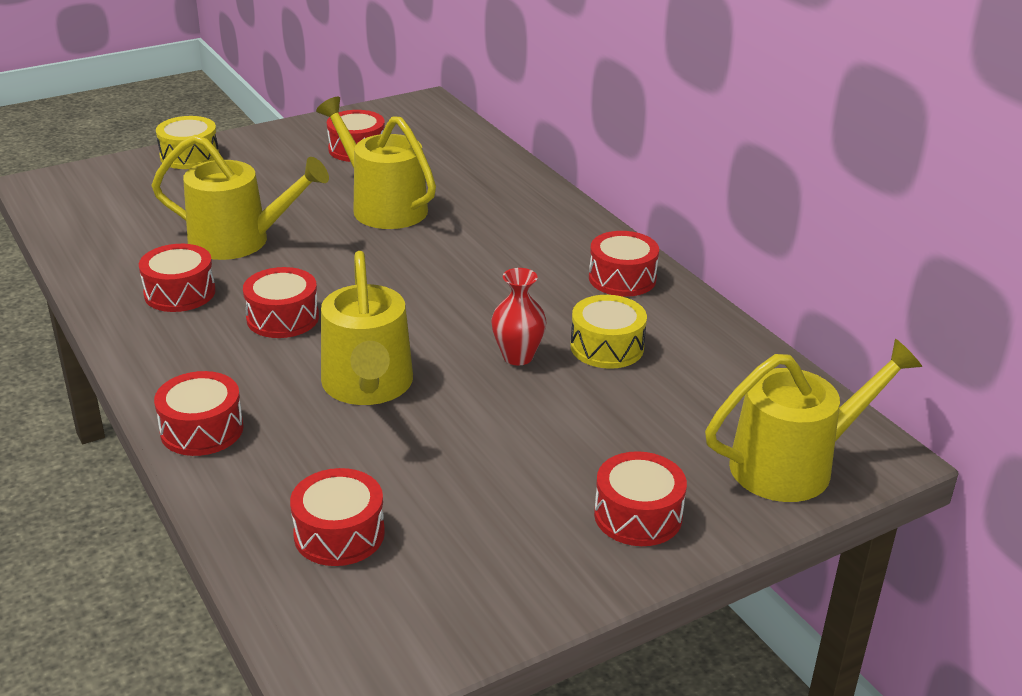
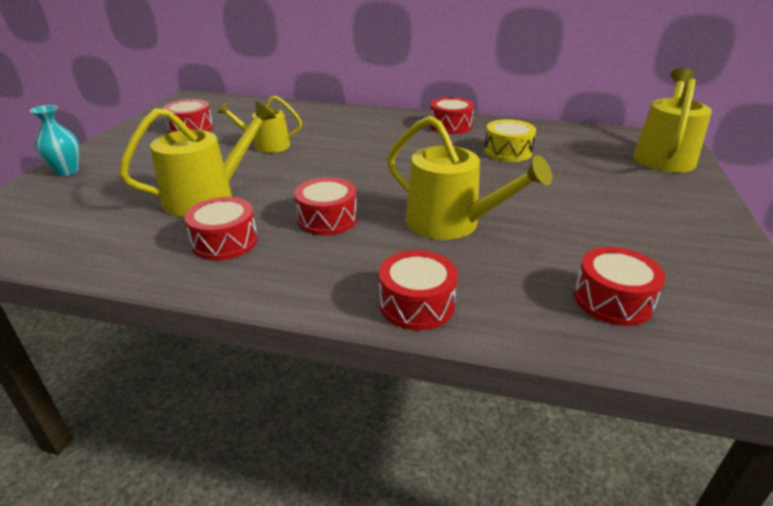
camera: 45 degrees left, 0 degrees up
(189, 156) = (67, 171): yellow drum -> turquoise vase
(383, 207) = (267, 145): yellow watering can -> yellow watering can, size x0.63
(517, 356) = (484, 173): red vase -> none
(638, 515) = (676, 204): red drum -> none

